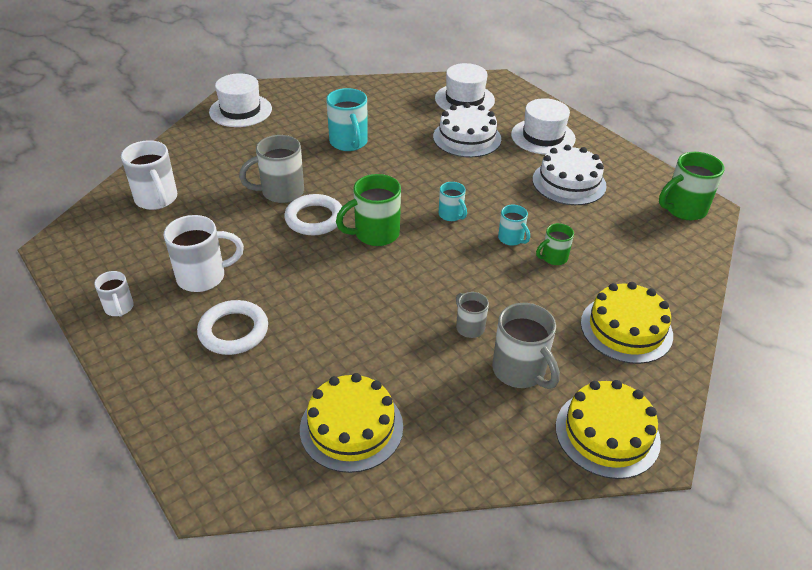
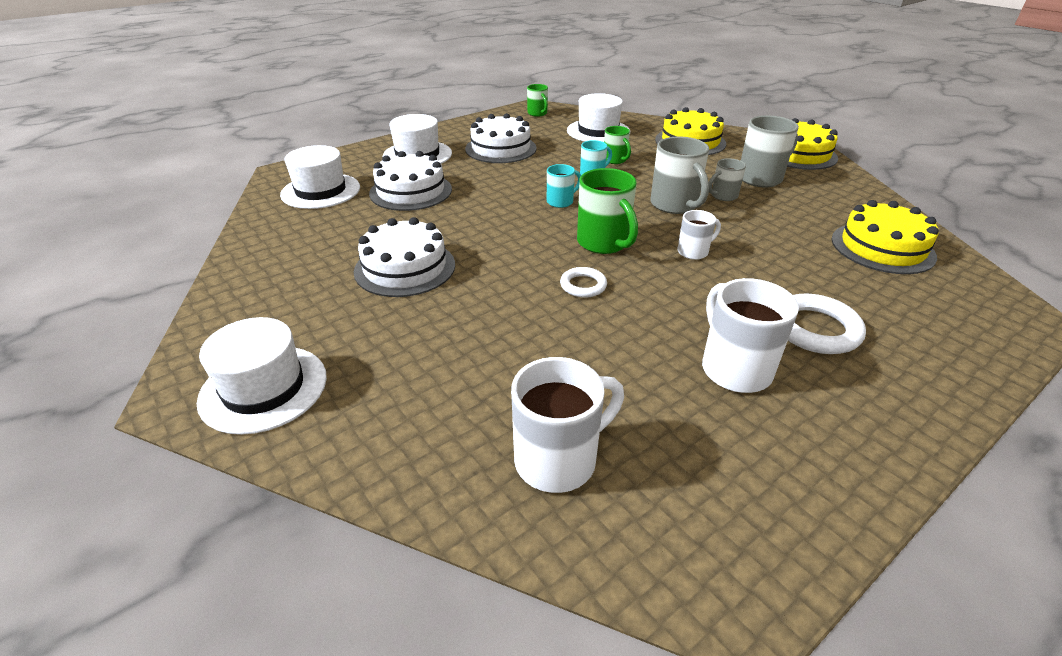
camera: 90 degrees left, 5 degrees down
(119, 308) = (843, 449): white mug -> white mug (694, 252)
(281, 192) = (527, 317): grey mug -> grey mug (675, 205)
(314, 219) = (583, 285): white ring -> white ring, size x0.59
(349, 143) = (405, 268): turquoise mug -> white cake
(639, 253) = (598, 131): none -> white hat
(683, 209) = (537, 113): green mug -> green mug, size x0.57

